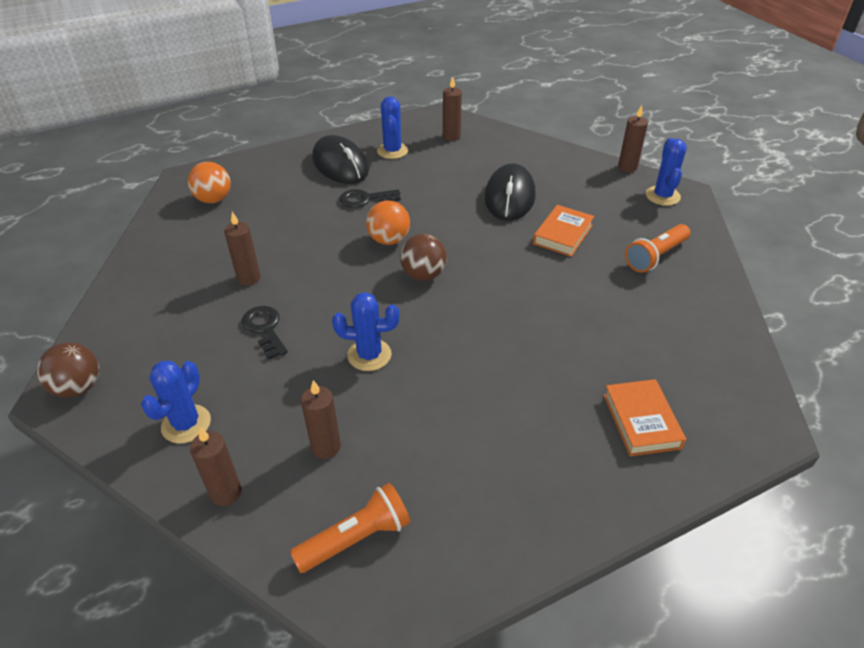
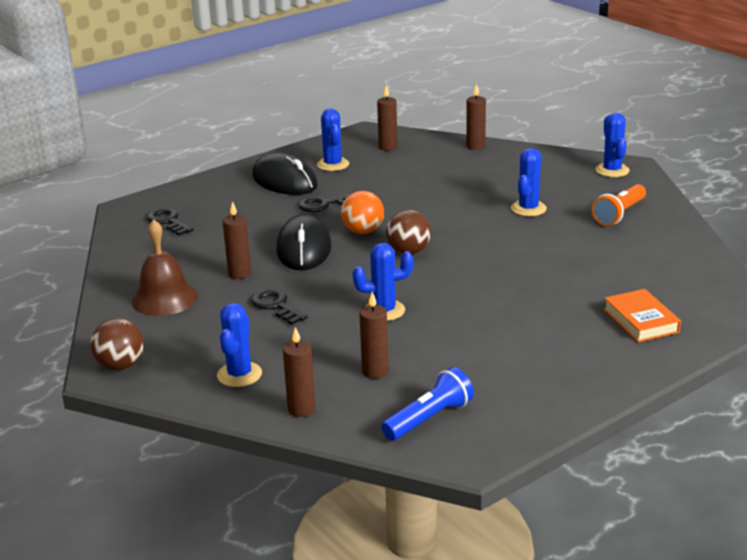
camera: 10 degrees left, 15 degrees down
(164, 300) = (164, 298): none -> brown bell
(214, 199) = (168, 221): orange ball -> black key
(356, 538) = (429, 419): orange flashlight -> blue flashlight
(509, 197) = (466, 187): black mouse -> black mouse (304, 249)
(563, 235) = (528, 209): orange book -> blue cactus
(627, 167) = (572, 153): brown candle -> brown candle (475, 146)

